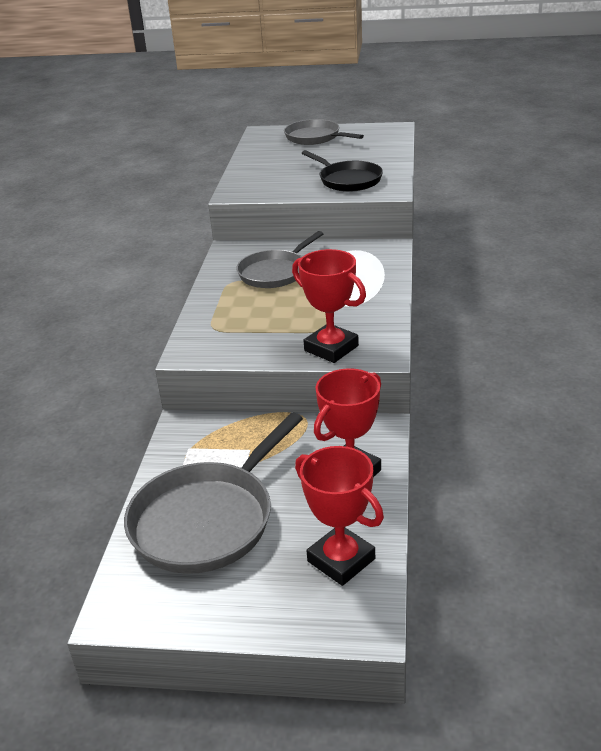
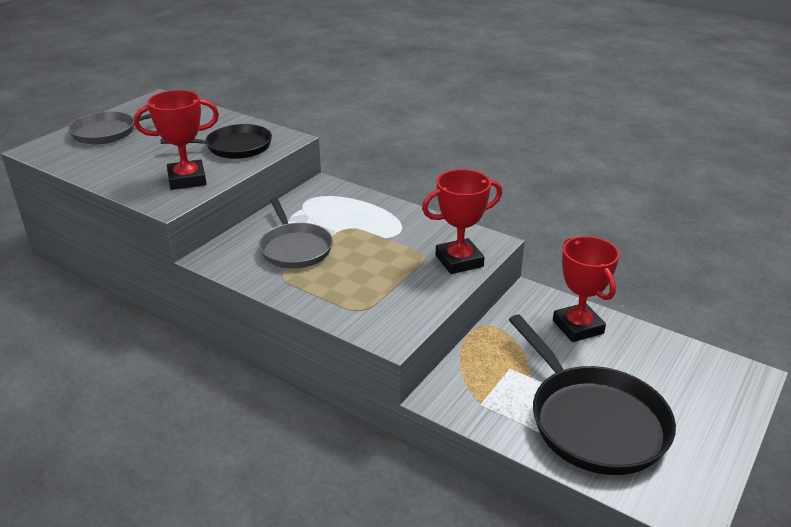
camera: 65 degrees left, 0 degrees up
(207, 520) = (593, 421): grey pan -> black pan
(341, 560) = (677, 365): red trophy -> red trophy (187, 179)

